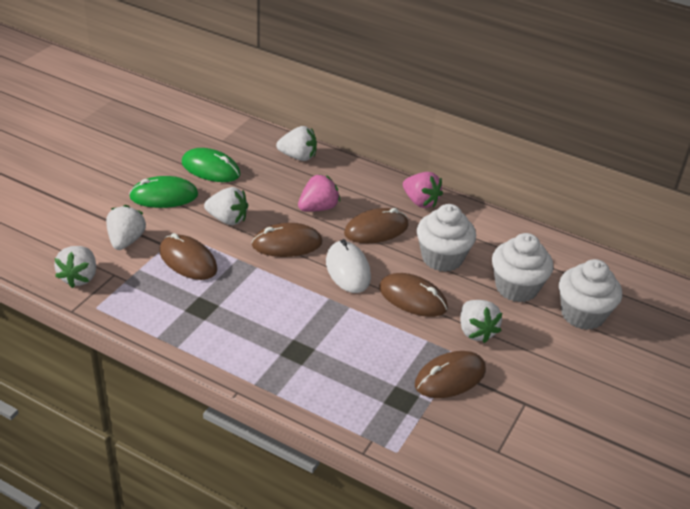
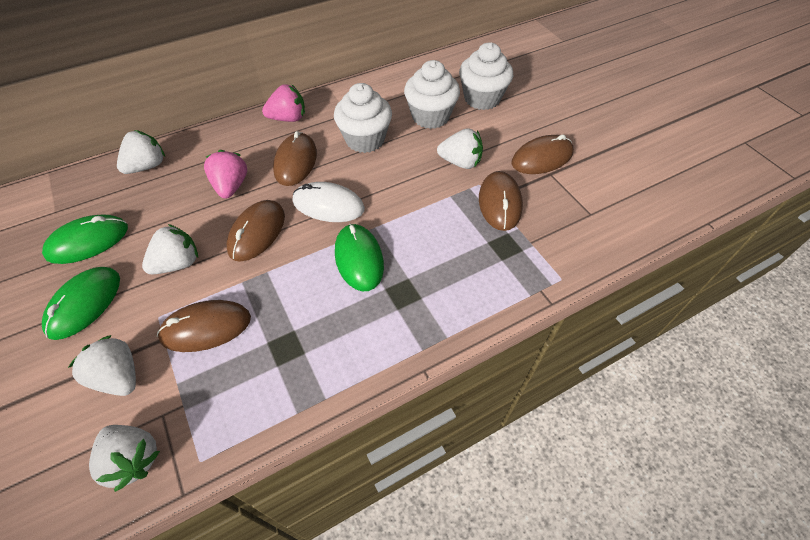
camera: 55 degrees left, 15 degrees up
(309, 311) = (359, 259): none -> green mouse
(412, 298) = (396, 180): brown mouse -> brown mouse (542, 158)

